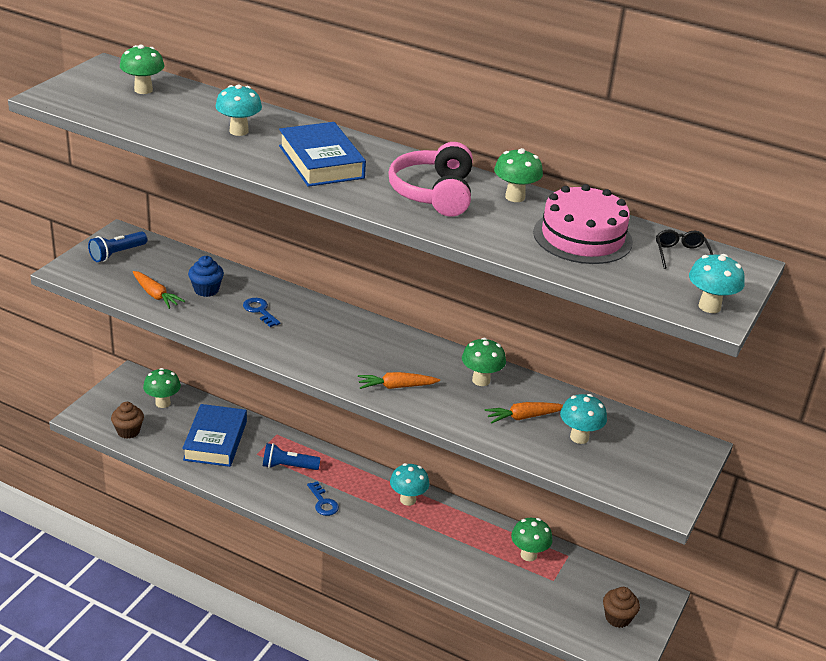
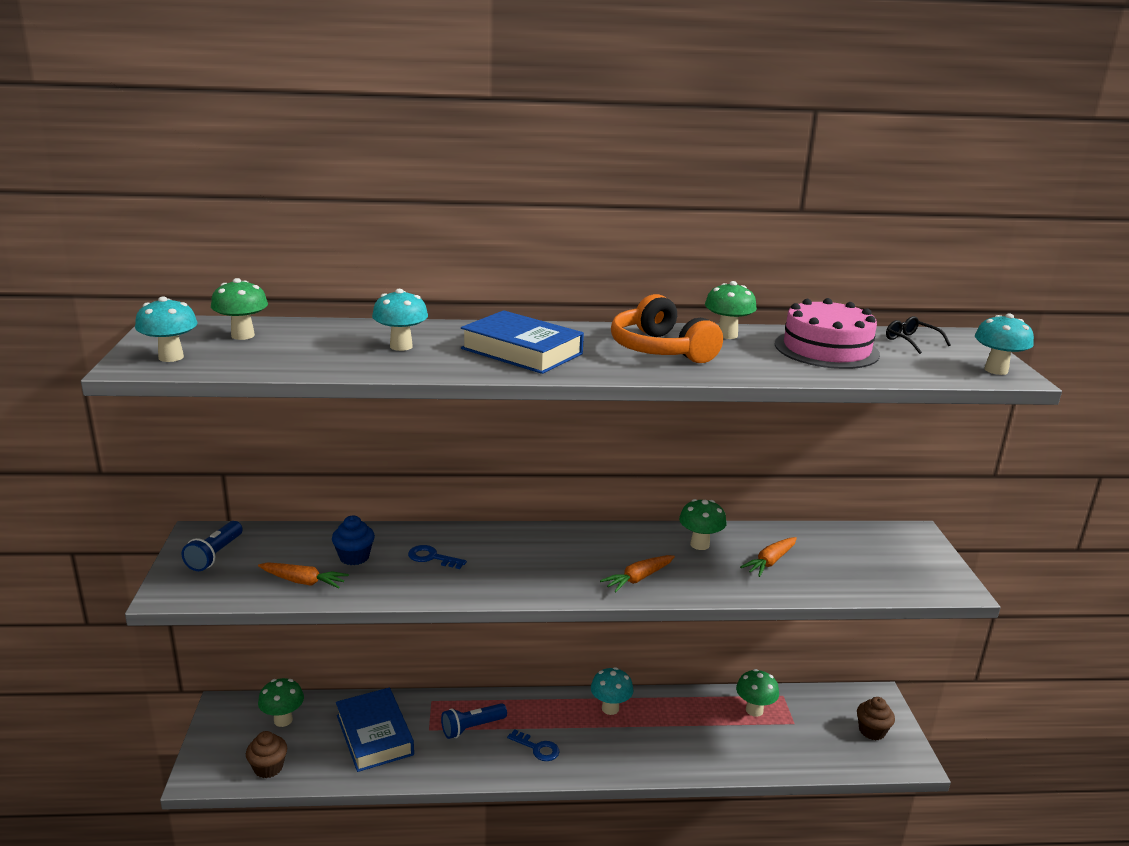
camera: 30 degrees left, 10 degrees down
(434, 193) = (660, 350): pink headphones -> orange headphones
(579, 437) = (830, 561): turquoise mushroom -> turquoise mushroom (171, 357)

